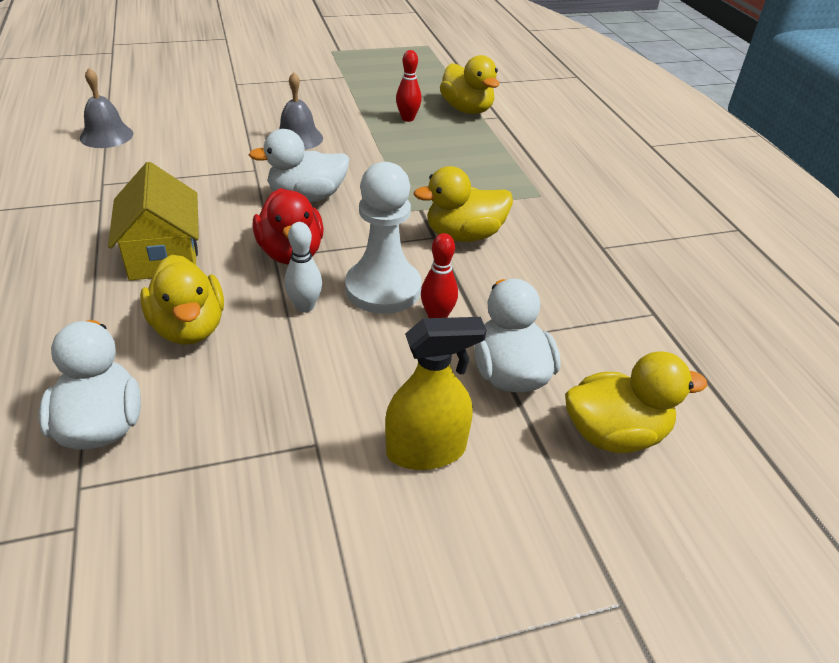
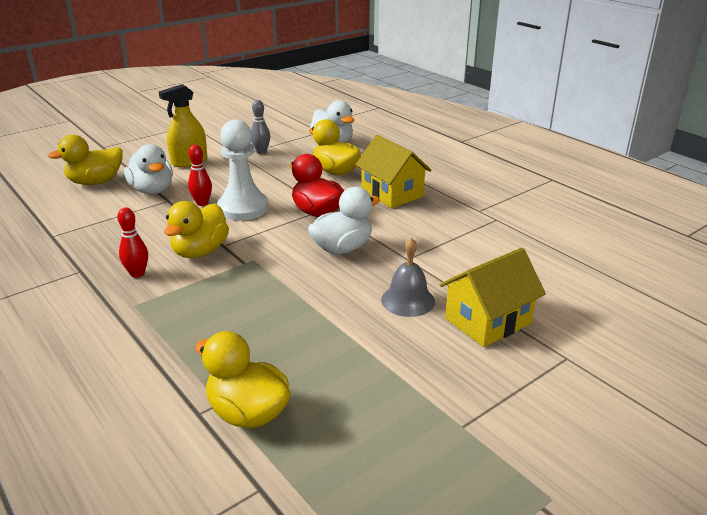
camera: 160 degrees right, 10 degrees down
(106, 135) = (564, 253): grey bell -> none
(255, 111) = (488, 321): none -> yellow house
(267, 439) = (261, 152): none -> grey bowling pin
(305, 306) = (283, 191): white bowling pin -> none
(407, 118) = (316, 367): red bowling pin -> red bowling pin (137, 274)
(464, 235) = (200, 251): yellow duck -> yellow duck turned 150 degrees clockwise

